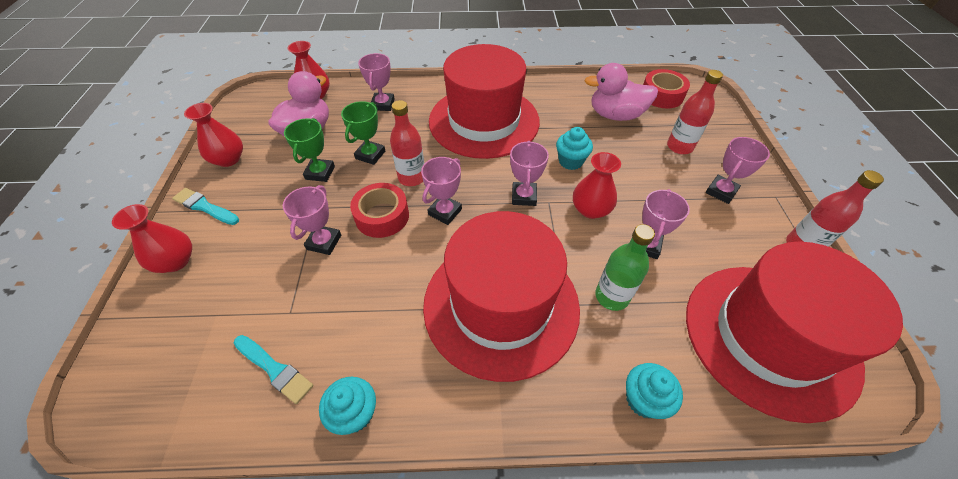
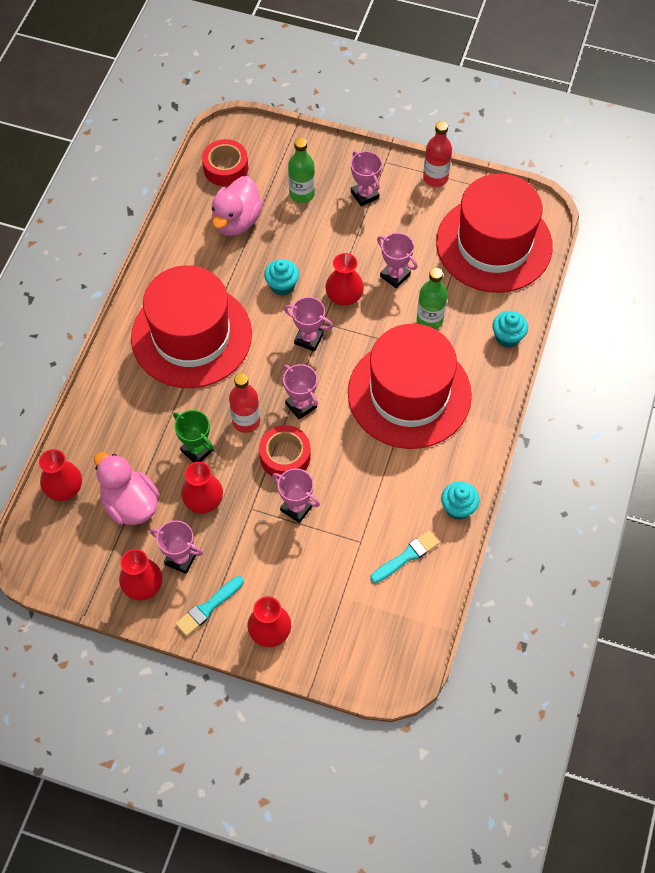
camera: 70 degrees left, 10 degrees up
(320, 173) = (203, 500): green trophy -> red vase
(383, 104) = (117, 422): pink trophy -> pink trophy (181, 559)
(679, 147) = (302, 194): red bottle -> green bottle

